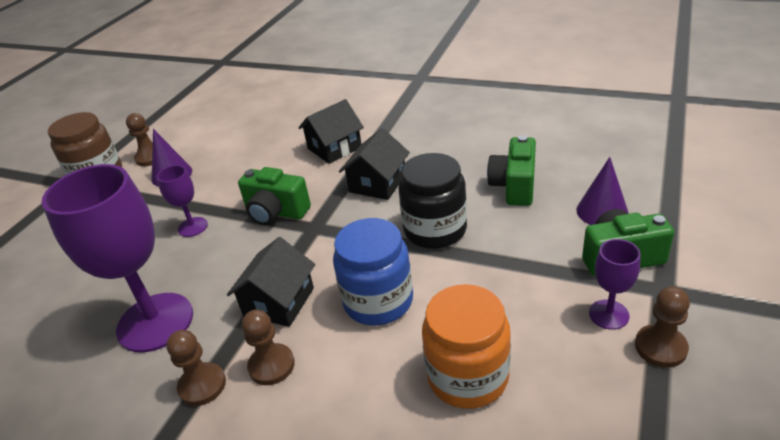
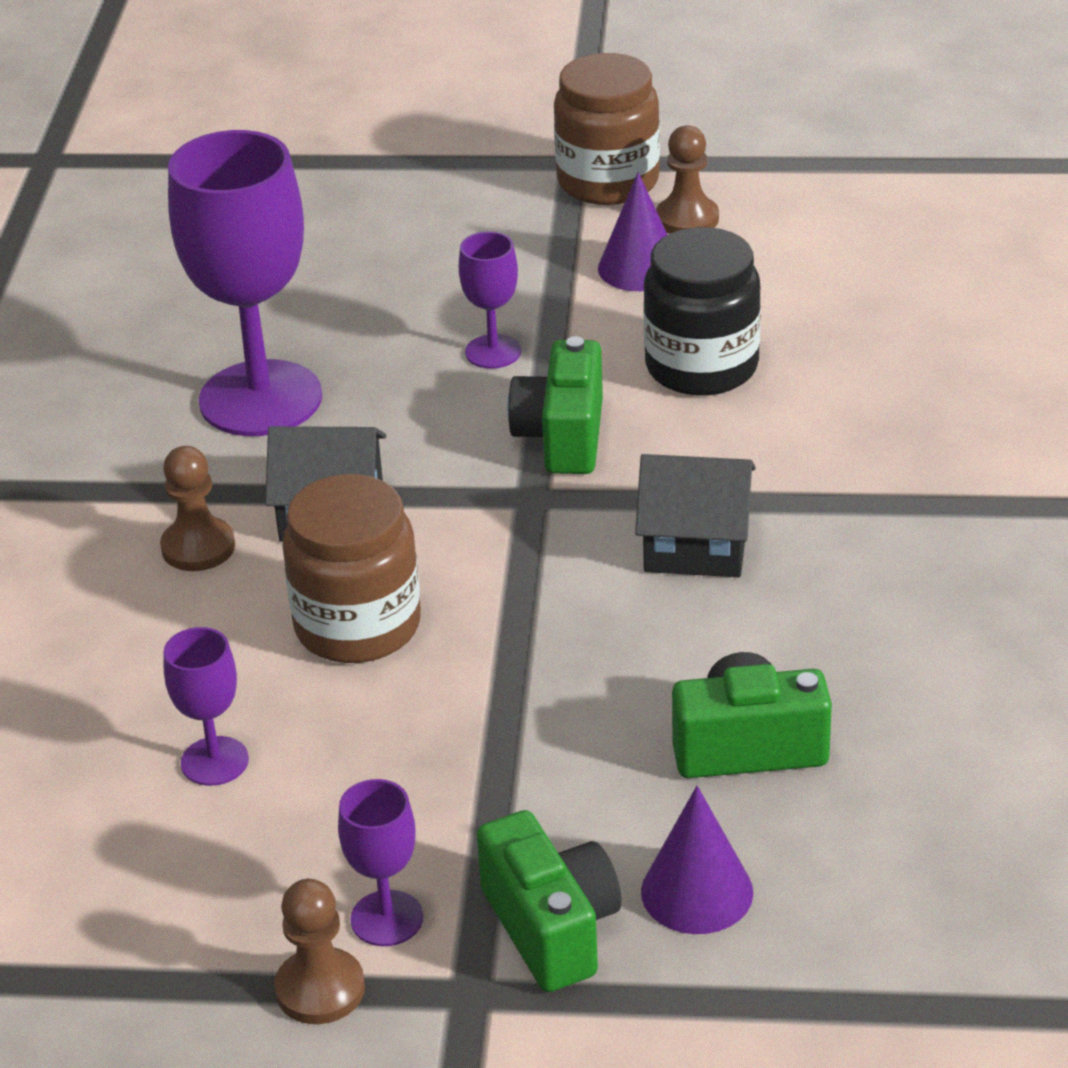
camera: 70 degrees right, 0 degrees up
(202, 385) = (150, 491): brown pawn -> none
(334, 148) = (806, 451): black house -> none
(378, 301) = (357, 626): blue jar -> brown jar
(435, 230) = (567, 656): black jar -> black jar (701, 366)
(467, 376) = (214, 761): orange jar -> purple goblet

